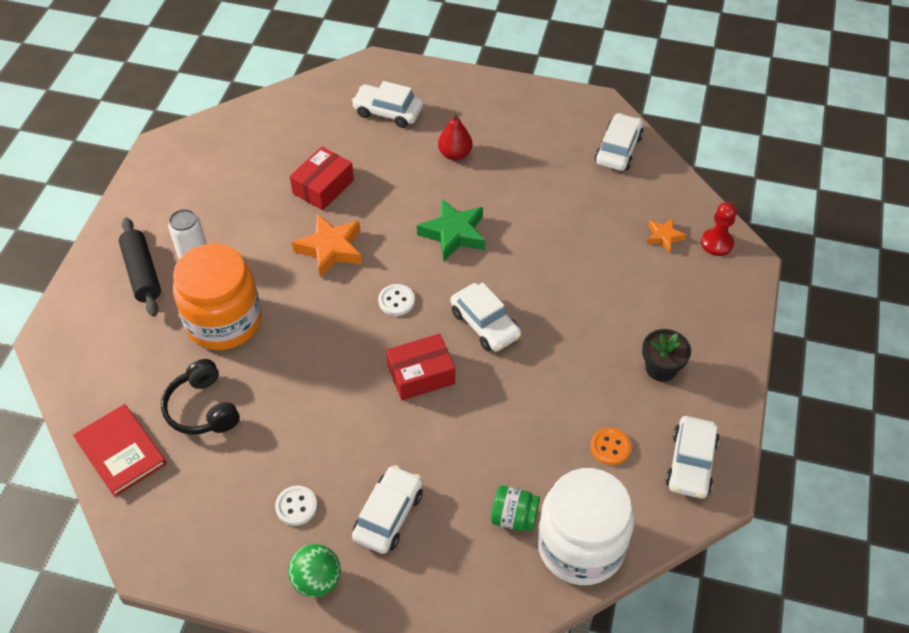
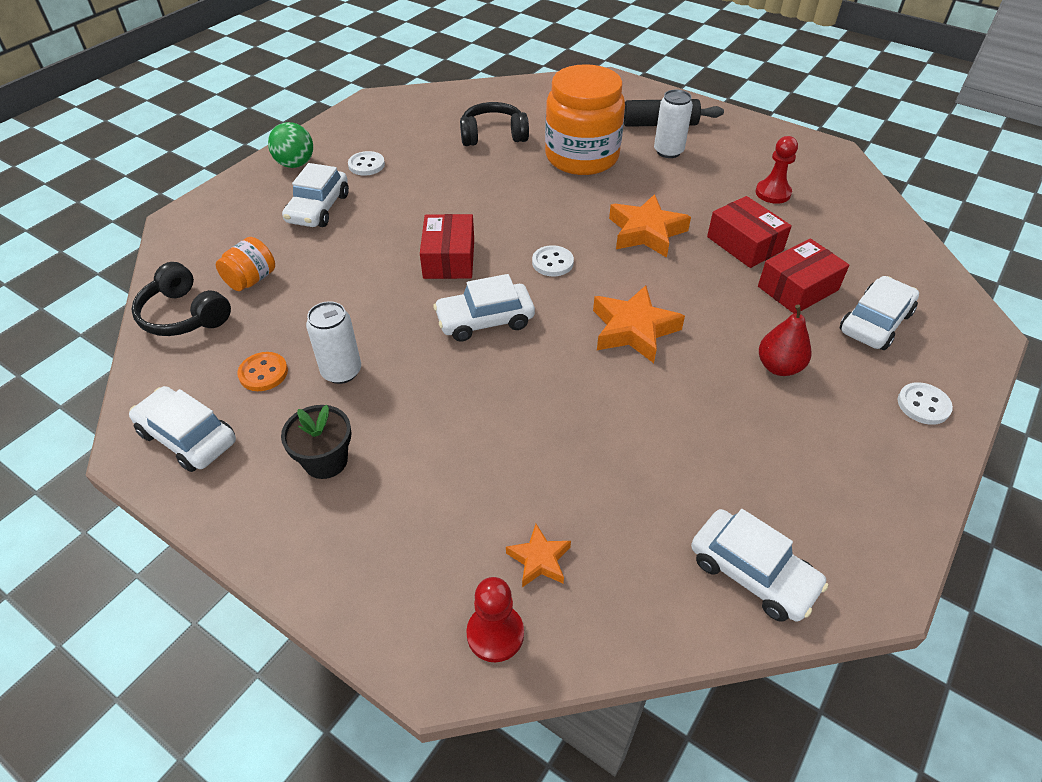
camera: 110 degrees right, 5 degrees down
(121, 451) = (478, 98): red book -> none
(243, 178) = (773, 193): none -> red pawn
(367, 152) = (798, 288): none -> red box
(388, 515) = (318, 208): white car -> white car turned 60 degrees clockwise
(453, 234) = (633, 329): green star -> orange star
(457, 89) = (923, 405): none -> white button
(514, 517) = (251, 280): green jar -> orange jar
(581, 546) = (184, 315): white jar -> black headphones
(582, 395) = (341, 371): none -> white can

